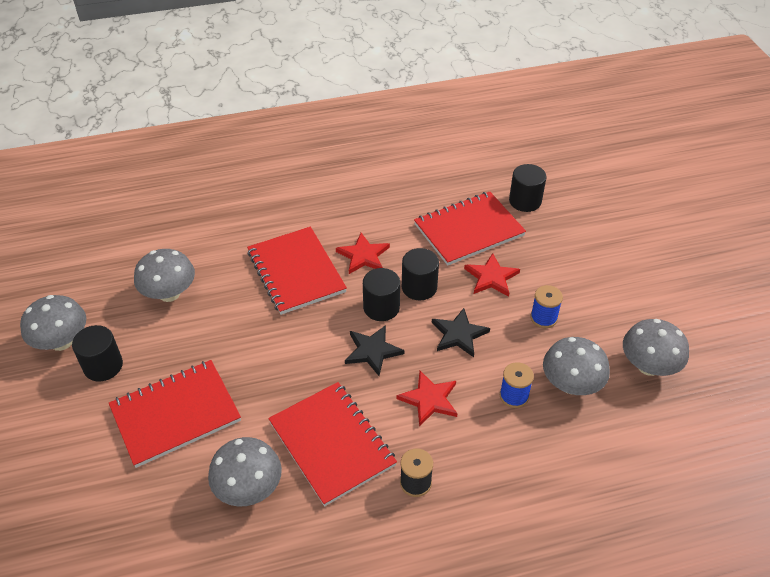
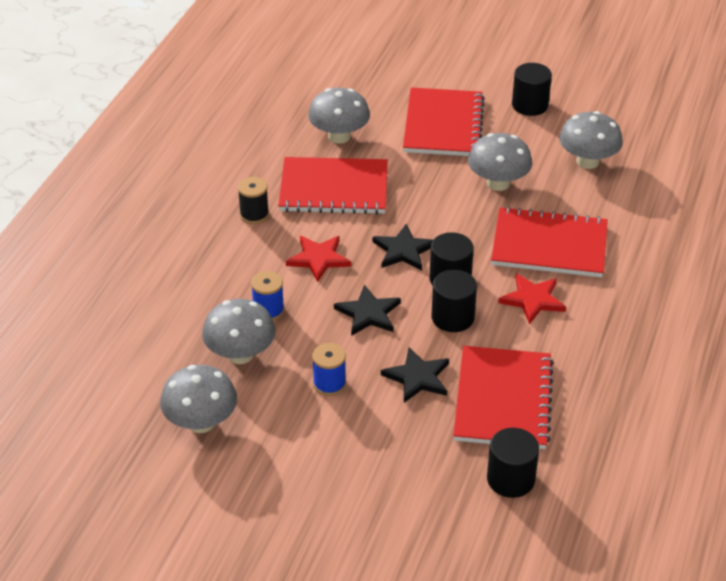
camera: 125 degrees right, 5 degrees down
(62, 341) = (578, 93): grey mushroom -> grey mushroom (498, 183)
(491, 277) = (417, 377): red star -> black star

